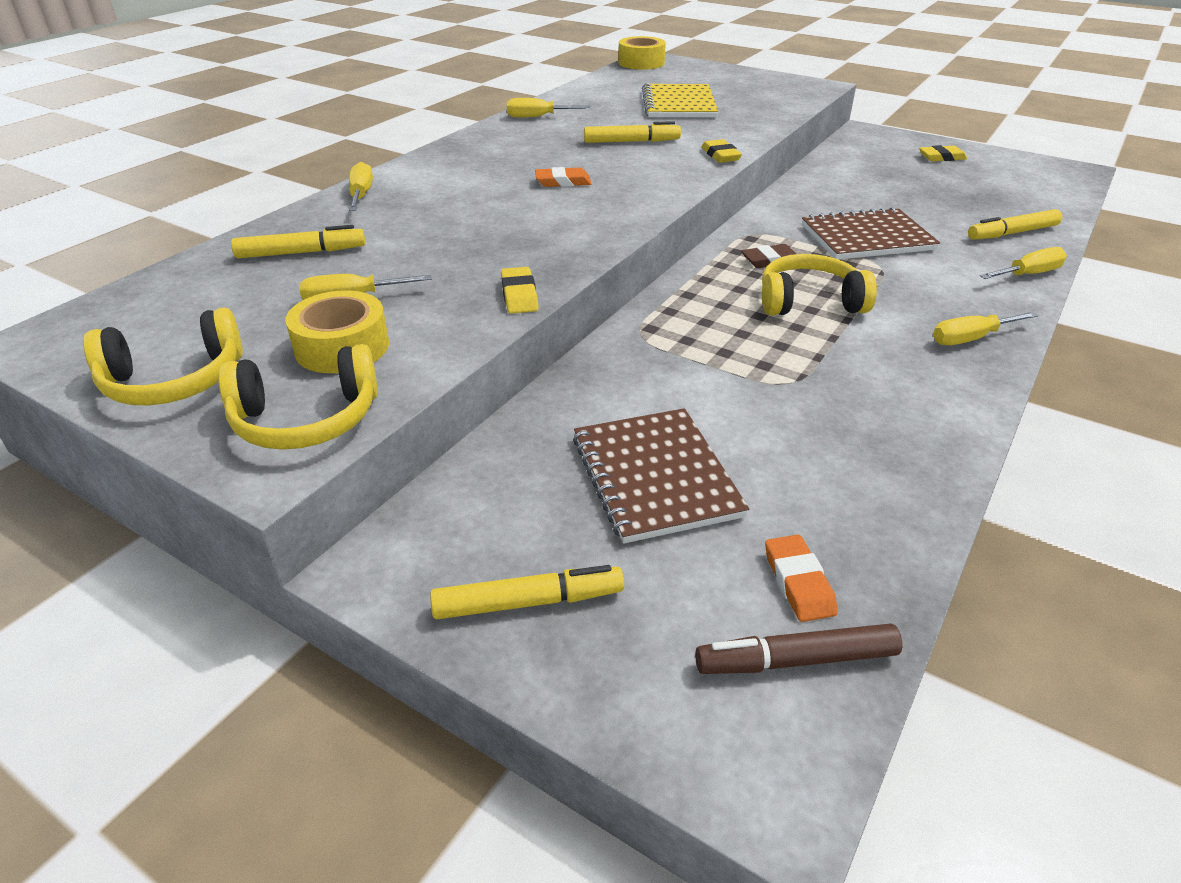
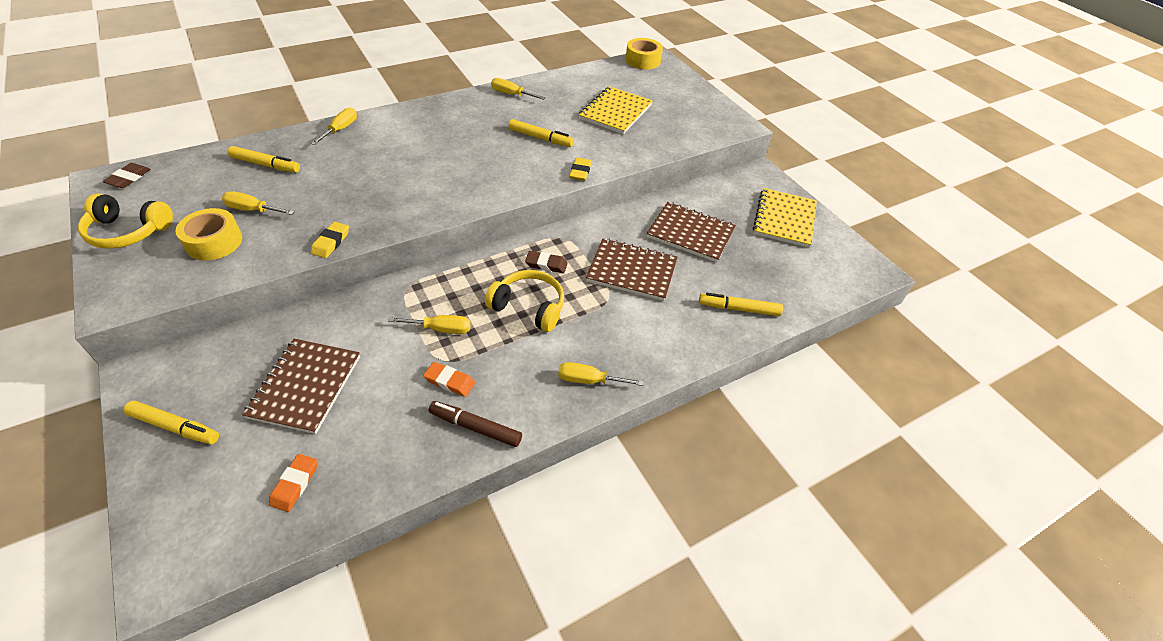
camera: 25 degrees right, 10 degrees up
(84, 326) = (129, 178): none -> brown eraser
(306, 419) = (153, 282): yellow headphones -> none
(563, 182) = (457, 160): orange eraser -> orange eraser (449, 381)
(796, 660) = (243, 523): brown marker -> brown marker (475, 427)
(875, 192) = (690, 233): none -> brown notebook
(941, 157) = (784, 219): yellow eraser -> yellow notebook
(1028, 274) = (699, 348): yellow screwdriver -> yellow screwdriver (441, 329)

